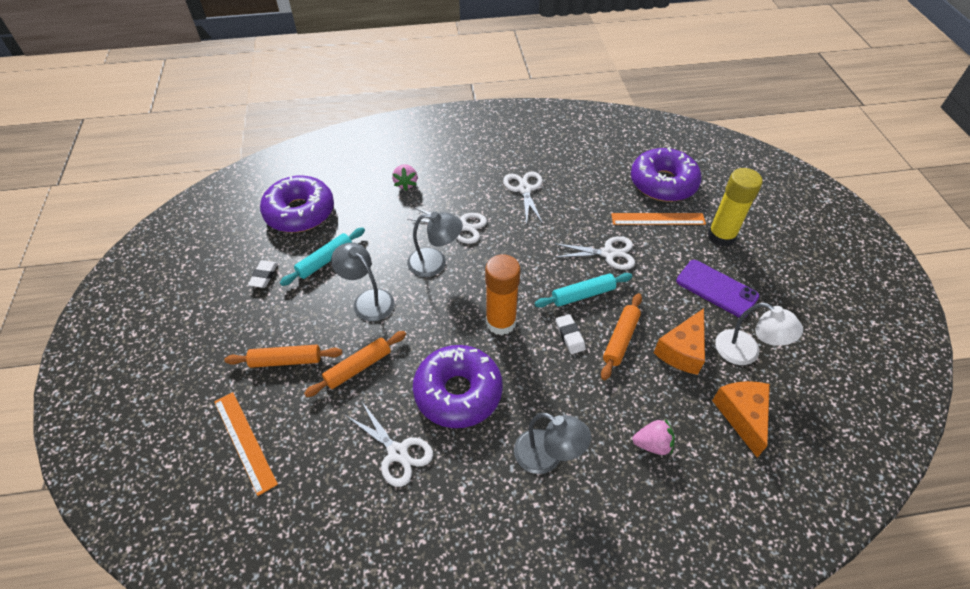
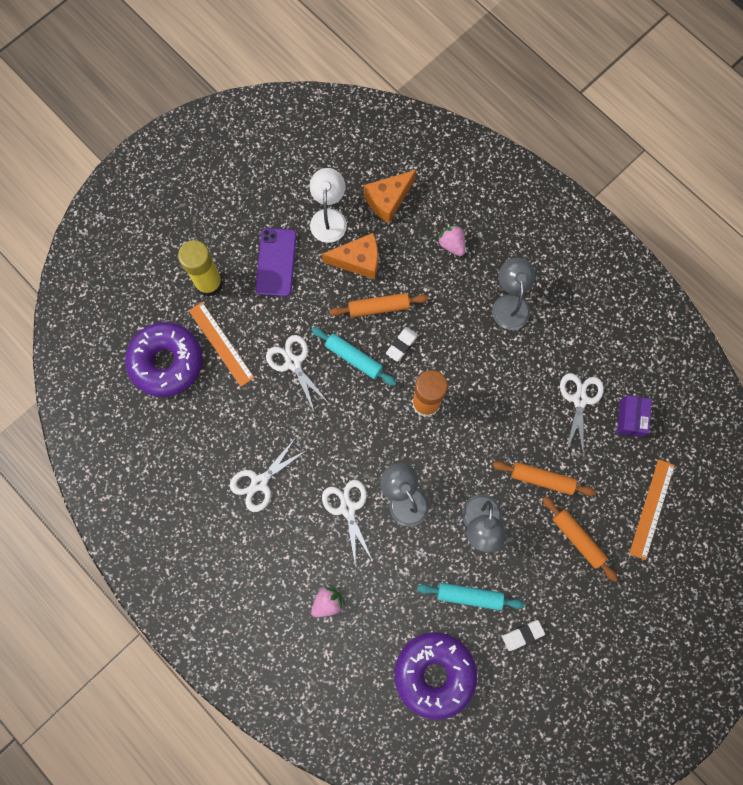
camera: 125 degrees left, 25 degrees up
(338, 488) = (630, 418): none -> purple box
(458, 392) = (507, 392): purple donut -> none

